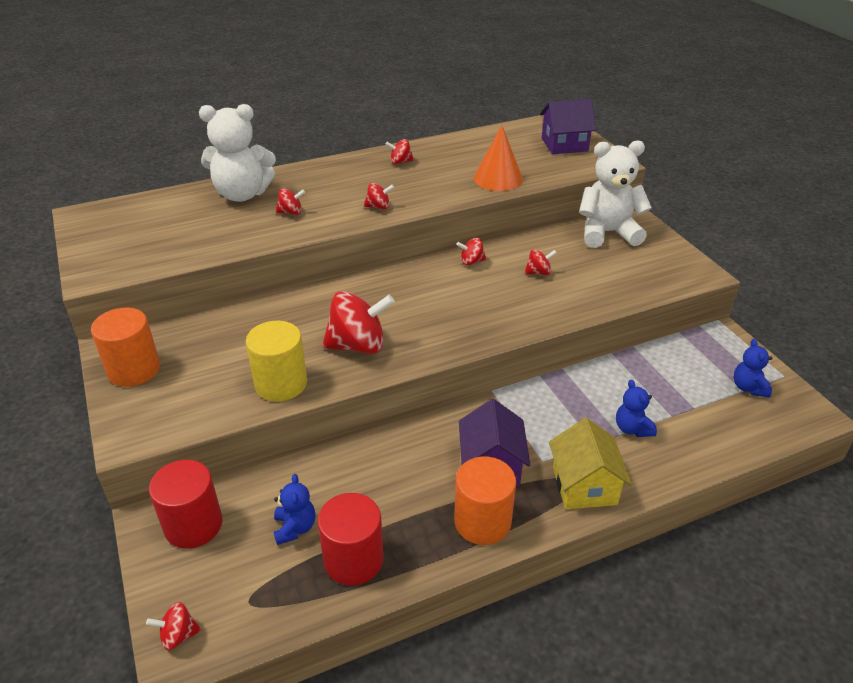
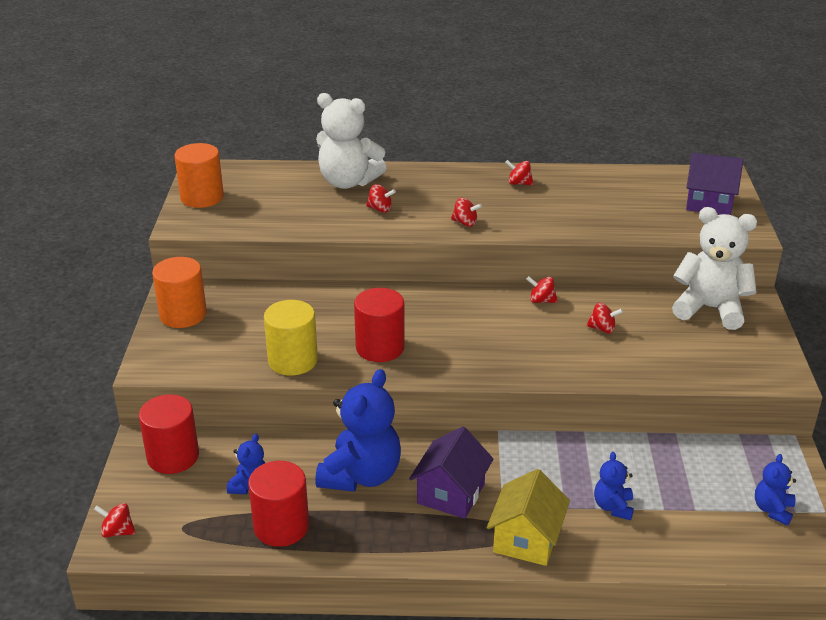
camera: 25 degrees right, 5 degrees down
(358, 345) = (380, 348): red spinning top -> red cylinder
(398, 477) = (361, 475): none -> blue teddy bear
(482, 522) = (410, 536): orange cylinder -> orange cylinder (202, 197)
(498, 178) = (606, 222): orange cone -> none

